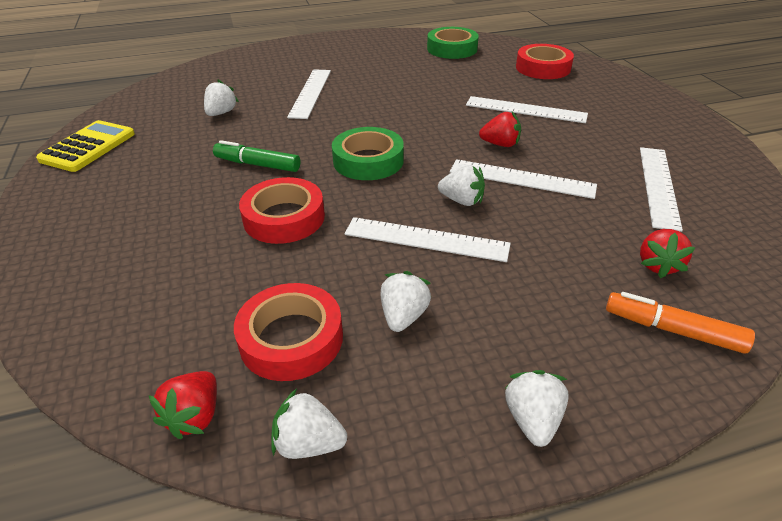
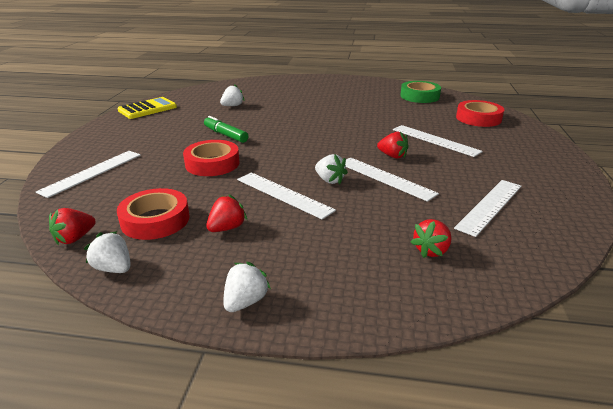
camera: 25 degrees right, 10 degrees down
(310, 93) = (295, 105): white ruler -> white ruler (92, 172)
(368, 161) = (292, 146): green tape -> none
(403, 316) = (227, 228): white strawberry -> red strawberry
(673, 330) = (397, 289): orange marker -> none

